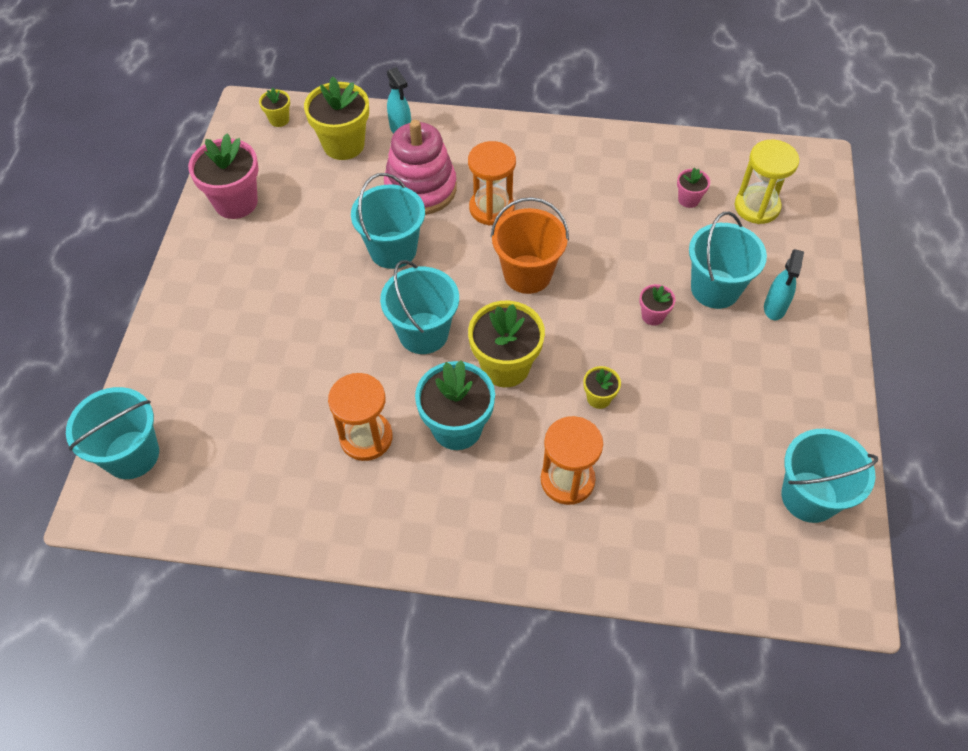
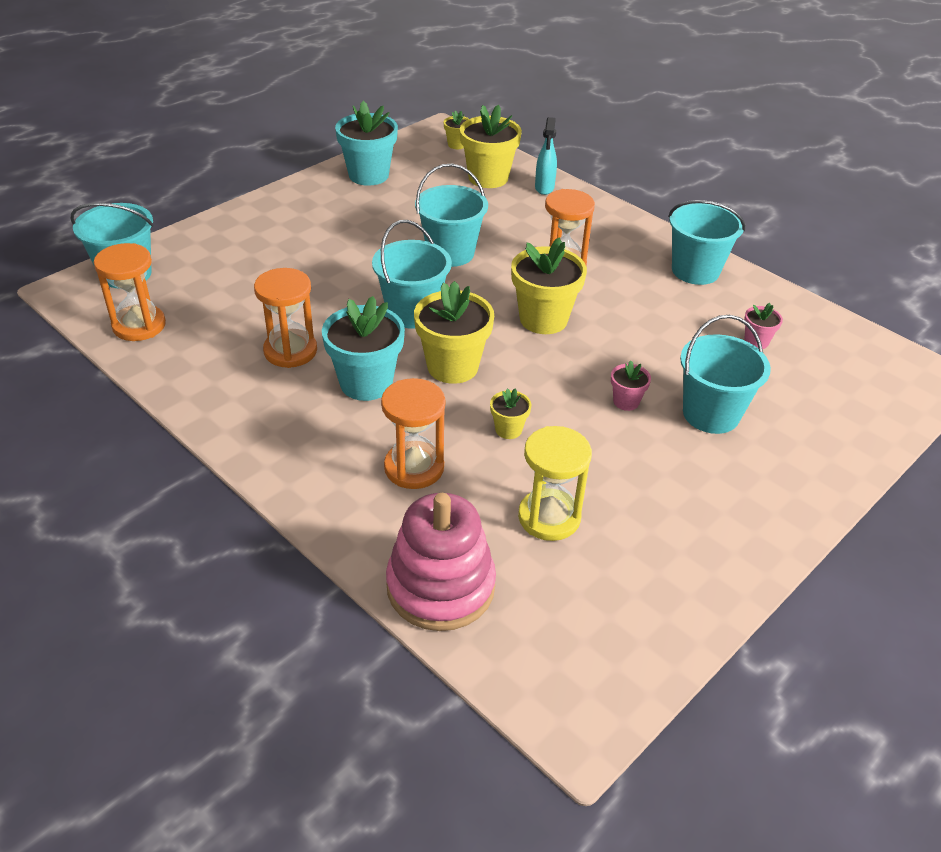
camera: 35 degrees right, 15 degrees down
(208, 500) = (139, 325): none -> orange hourglass
(236, 202) = (368, 175): pink flower pot -> turquoise flower pot
(421, 188) = (518, 228): pink stacking toy -> pink stacking toy (440, 586)
(527, 274) = (543, 319): orange bucket -> yellow flower pot
(757, 207) = (823, 378): yellow hourglass -> yellow hourglass (549, 517)
(774, 308) = (758, 458): turquoise spray bottle -> none
(809, 497) = (631, 617): turquoise bucket -> turquoise bucket (695, 271)

